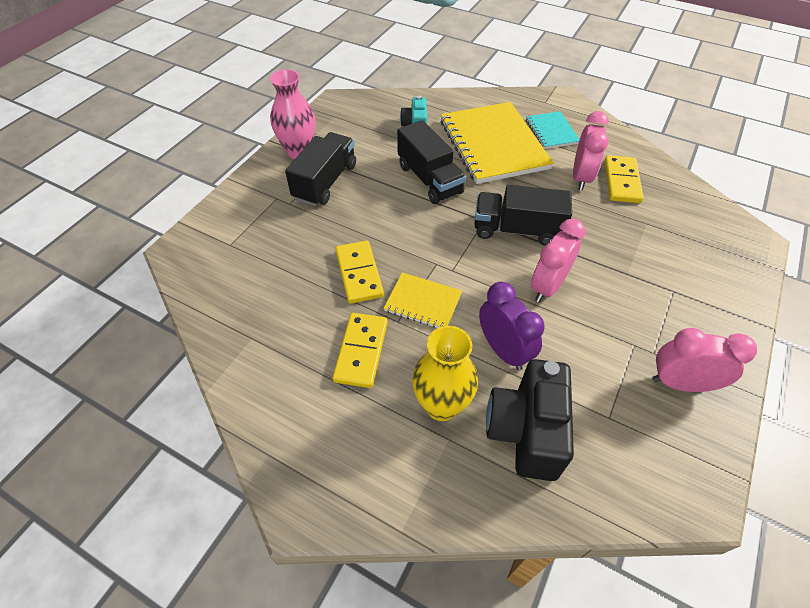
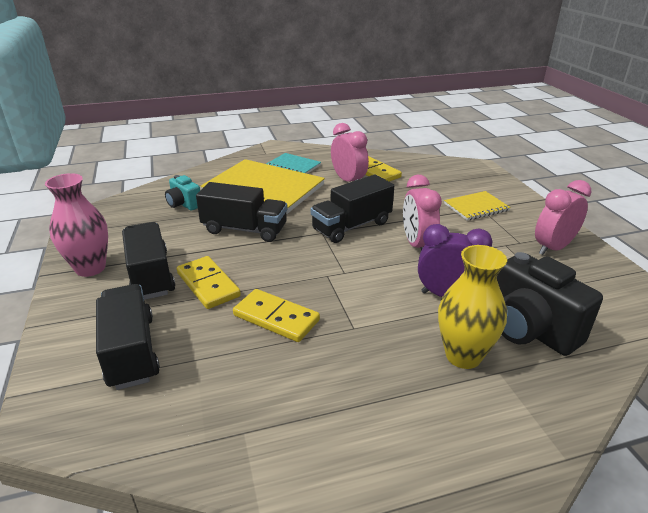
camera: 45 degrees left, 20 degrees down
(256, 235) = (131, 351): none -> black truck
(361, 351) = (357, 367): yellow domino -> yellow domino (208, 285)
(423, 302) = (354, 304): yellow notebook -> yellow notebook (476, 207)

